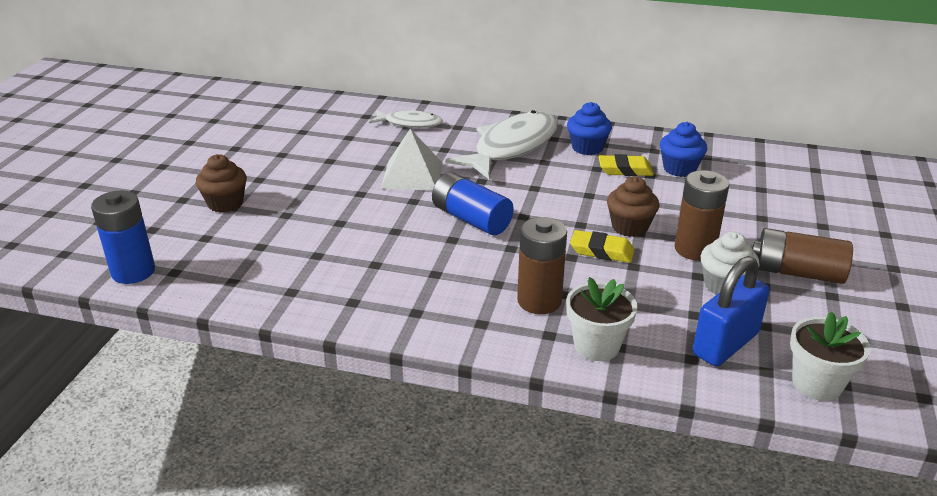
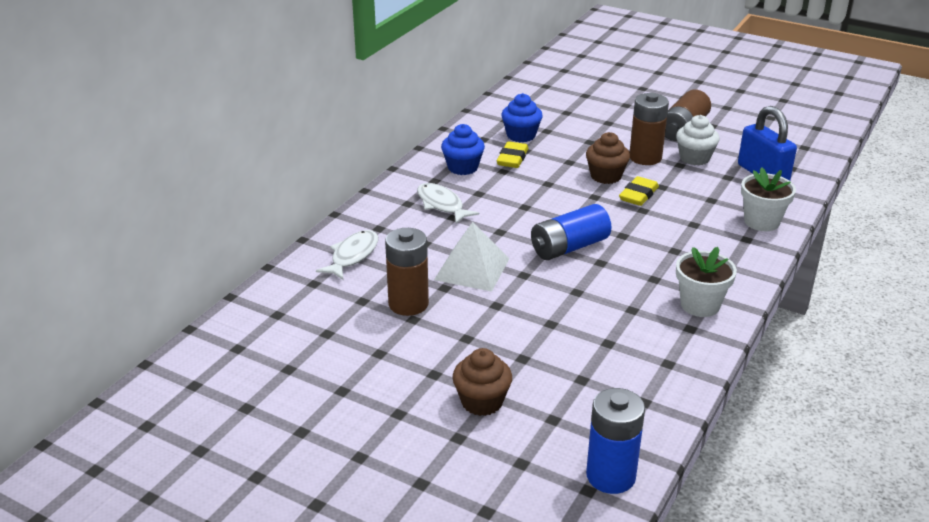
camera: 75 degrees left, 0 degrees up
(511, 147) = (441, 205): white fish -> white fish, size x0.54
(539, 301) = (703, 235): brown battery -> brown battery (408, 304)
(817, 384) = (804, 155): white flower pot -> white flower pot (700, 305)

